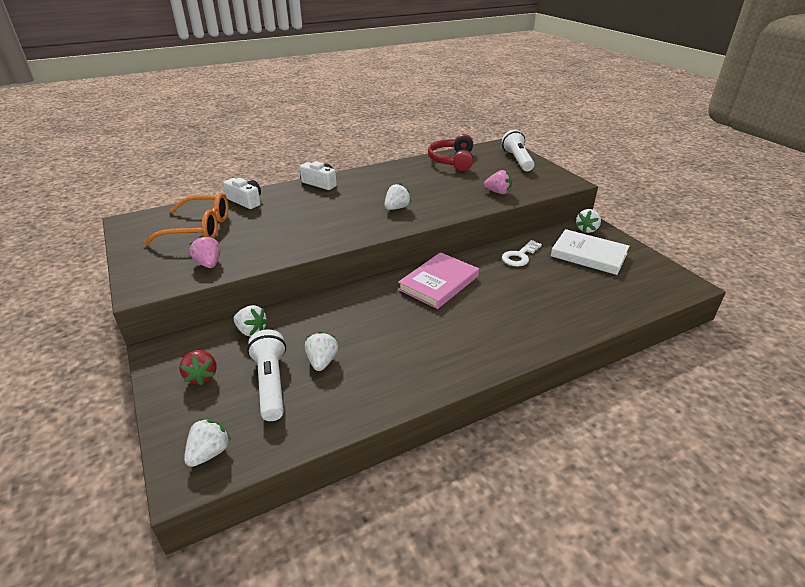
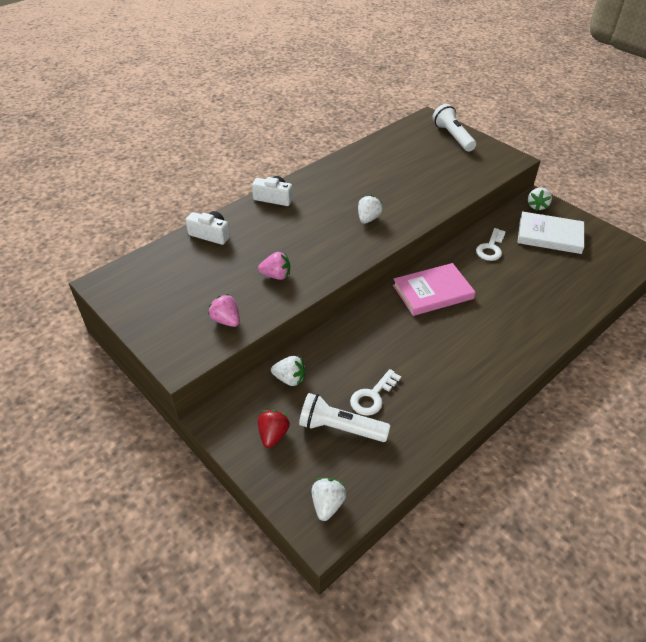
camera: 15 degrees left, 10 degrees up
(200, 228) = (186, 278): orange glasses -> none
(202, 376) = (273, 435): red strawberry -> red strawberry turned 135 degrees counterclockwise
(271, 383) = (340, 428): white flashlight -> white flashlight turned 45 degrees counterclockwise
(322, 361) = (372, 396): white strawberry -> white key
(439, 283) = (432, 292): pink book -> pink book turned 45 degrees clockwise
(452, 161) = (390, 147): red headphones -> none
(498, 192) = (454, 183): pink strawberry -> pink strawberry (276, 275)

